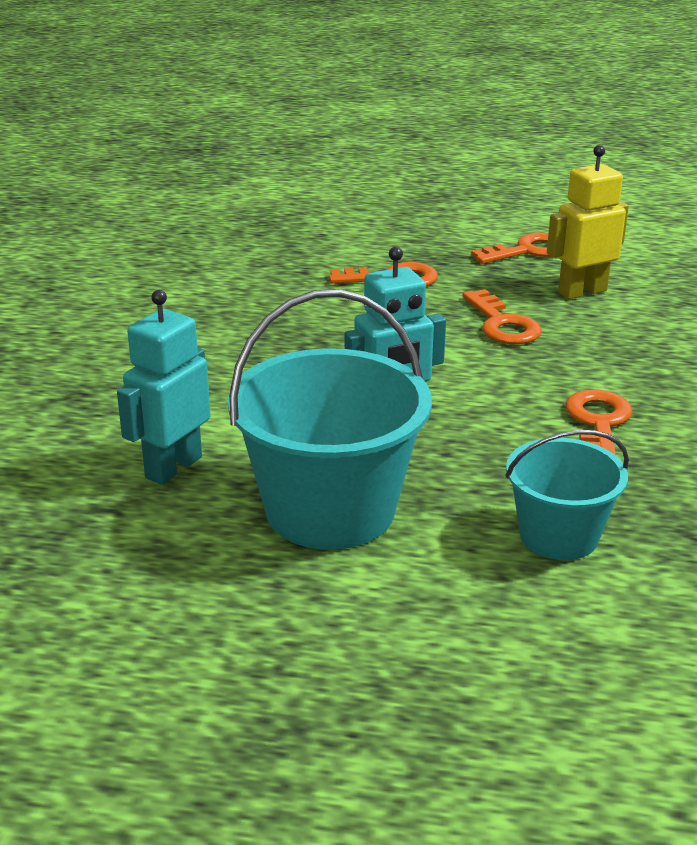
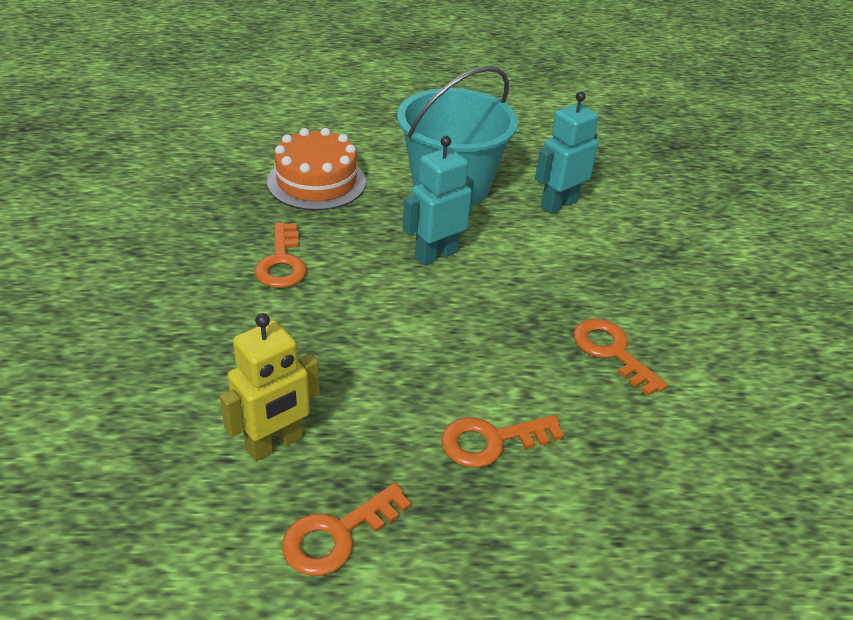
camera: 165 degrees right, 10 degrees up
(173, 467) = (558, 204): turquoise robot -> turquoise robot turned 150 degrees counterclockwise
(502, 324) = (361, 373): orange key -> orange key (612, 352)
(558, 535) = (316, 182): turquoise bucket -> orange cake

